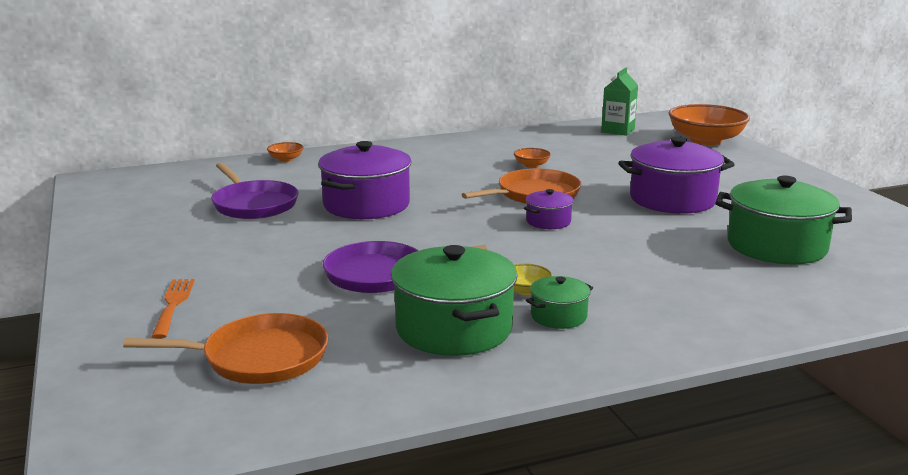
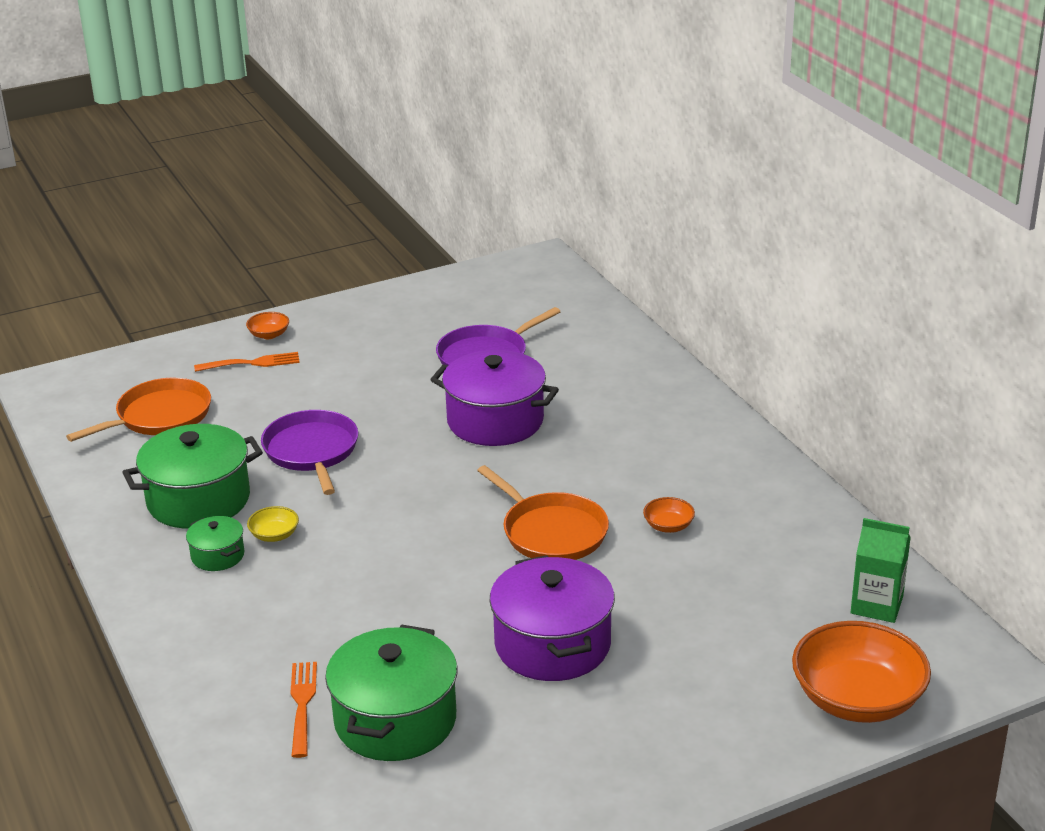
camera: 85 degrees right, 10 degrees up
(259, 358) = (159, 416): orange pan -> orange pan turned 120 degrees counterclockwise
(286, 159) = (640, 349): orange bowl -> orange bowl (269, 335)
(548, 221) = (459, 544): purple pot -> none
(772, 277) = (302, 704): none -> orange fork

